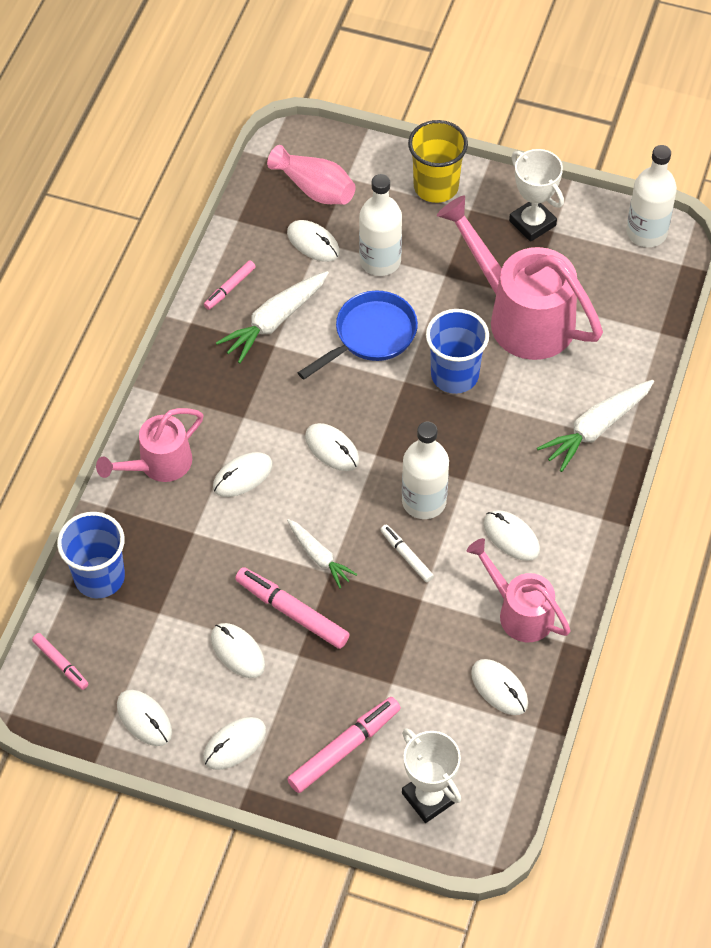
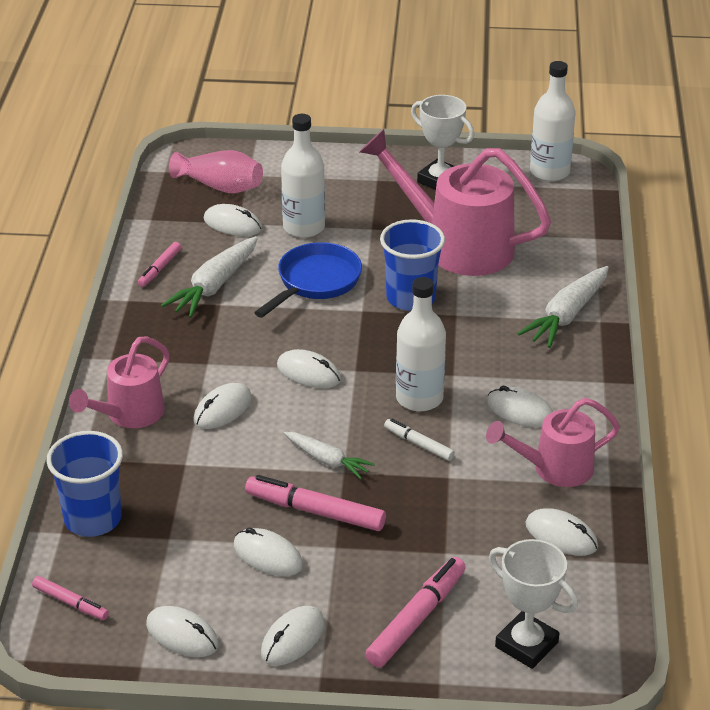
camera: 15 degrees left, 20 degrees down
(436, 186) = (337, 169): yellow cup -> none
(519, 611) = (554, 468): pink watering can -> pink watering can turned 45 degrees counterclockwise

